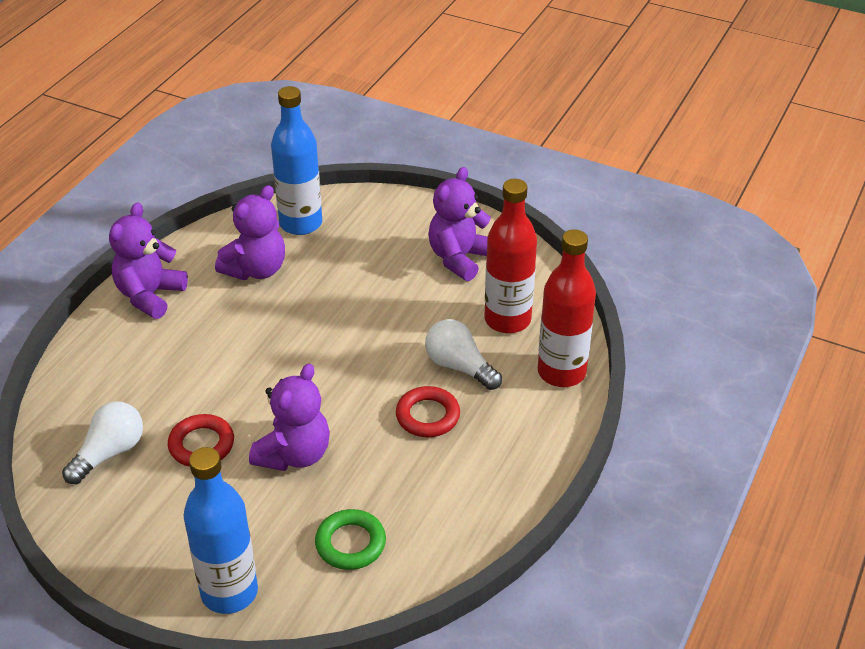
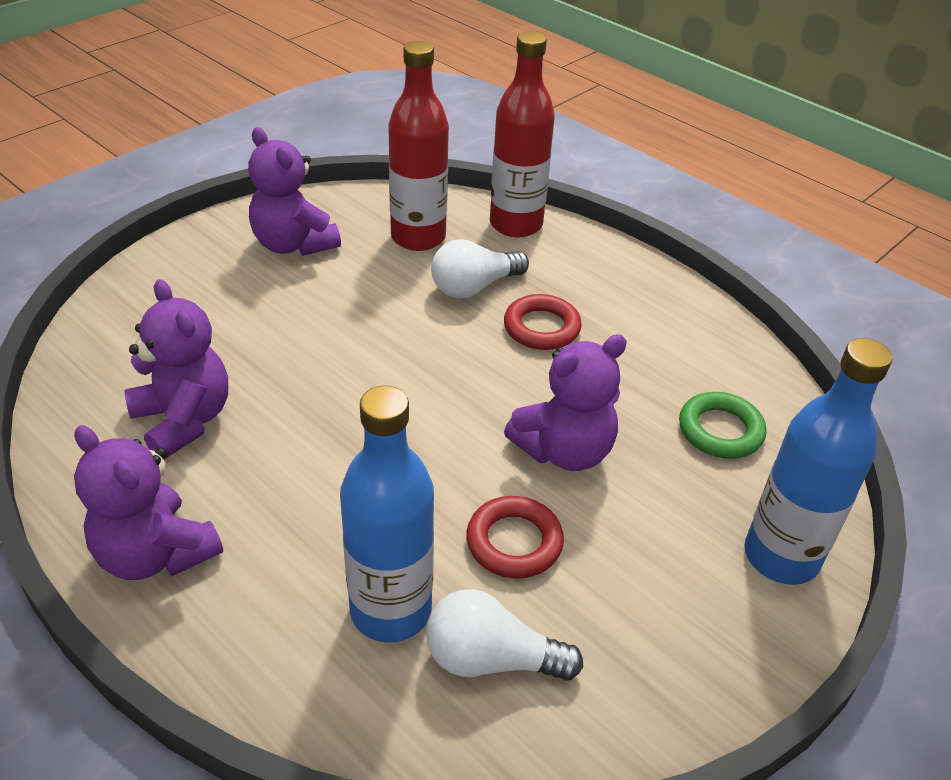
camera: 75 degrees left, 0 degrees up
(109, 453) = (491, 659): white light bulb -> white light bulb turned 45 degrees counterclockwise
(294, 454) = (564, 451): purple teddy bear -> purple teddy bear turned 105 degrees clockwise
(301, 223) = (119, 357): blue bottle -> blue bottle (391, 610)

